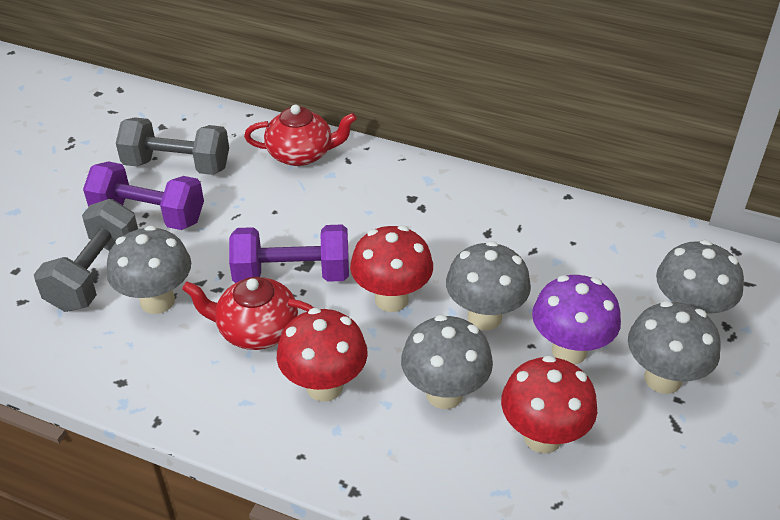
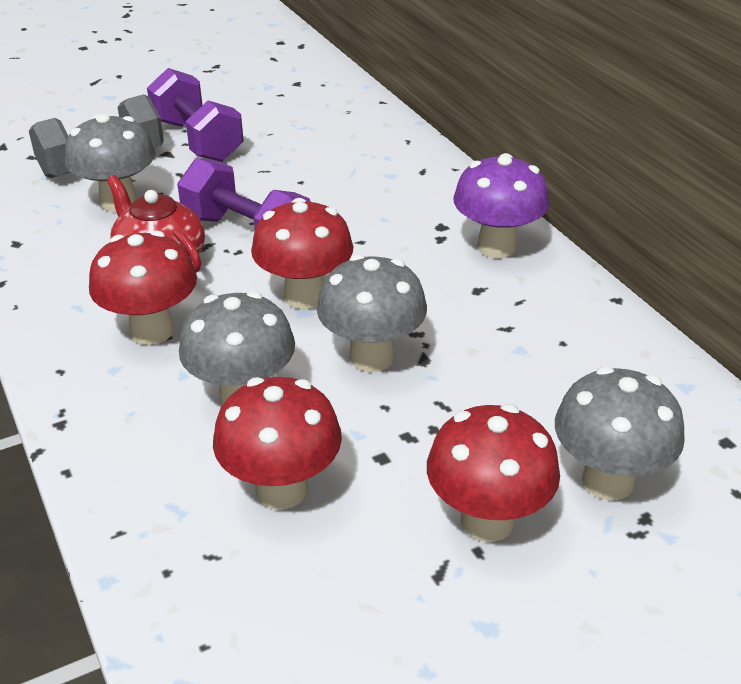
camera: 40 degrees right, 5 degrees down
(177, 166) = (269, 115): grey dumbbell -> none
(301, 154) = (385, 149): red teapot -> none
(569, 350) = (418, 433): purple mushroom -> purple mushroom (496, 247)
(662, 379) = (487, 521): grey mushroom -> red mushroom

